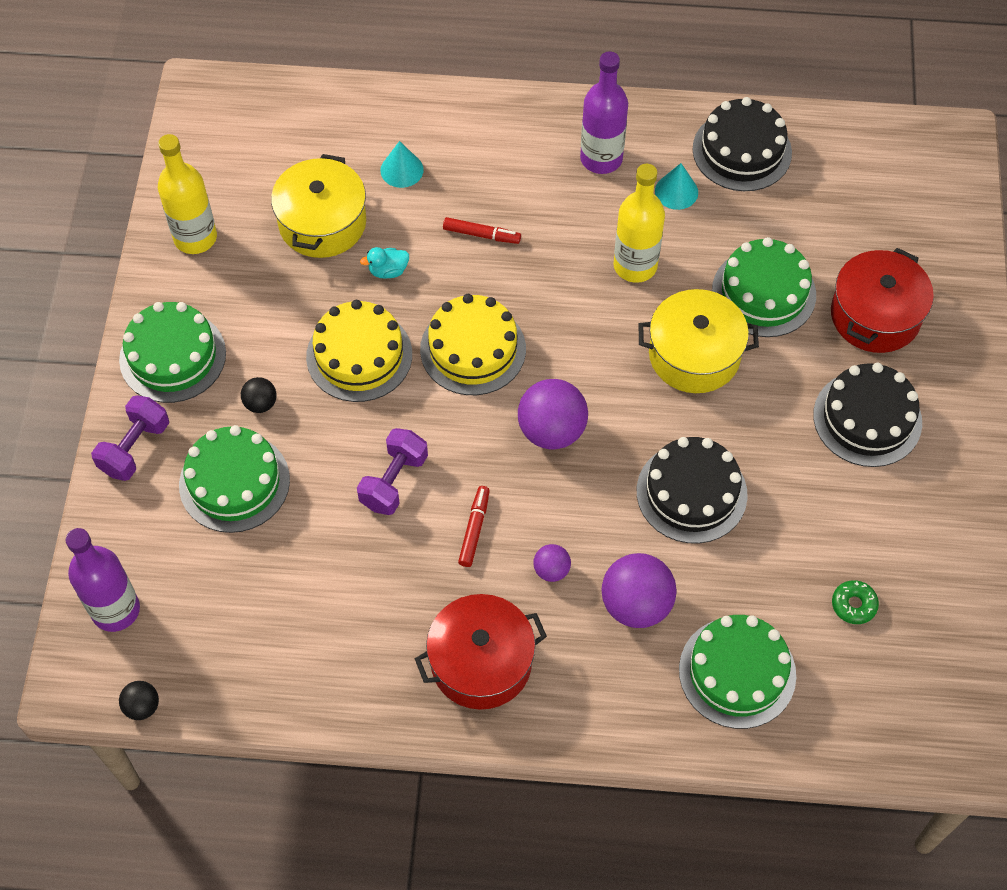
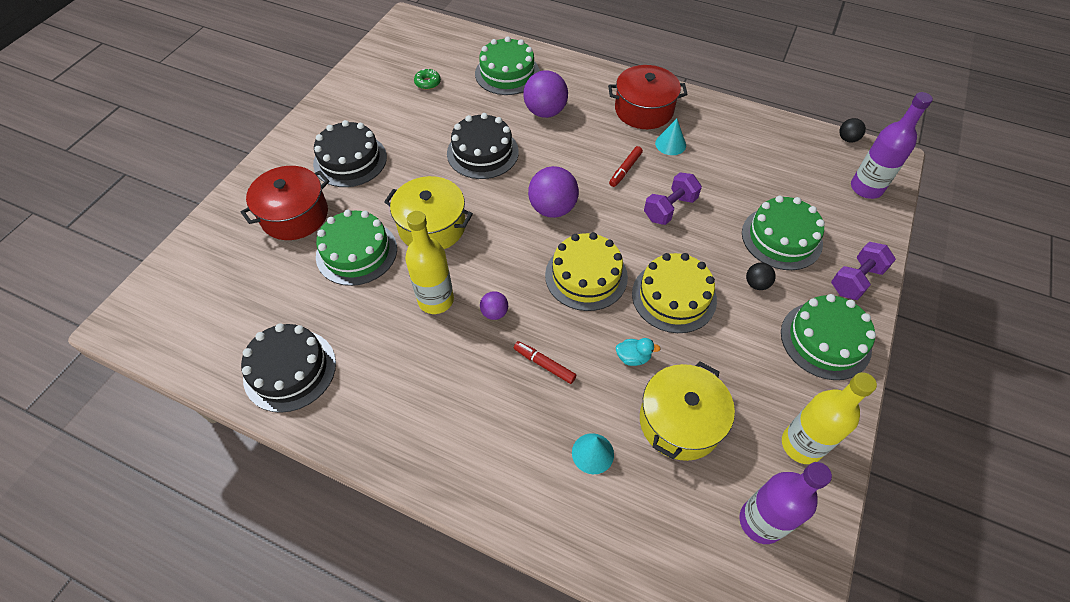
camera: 160 degrees left, 5 degrees down
(551, 570) = (586, 138): purple ball -> purple ball (494, 313)
(601, 158) = (410, 403): purple bottle -> purple bottle (760, 521)
(676, 191) = (367, 351): turquoise cone -> turquoise cone (670, 144)

